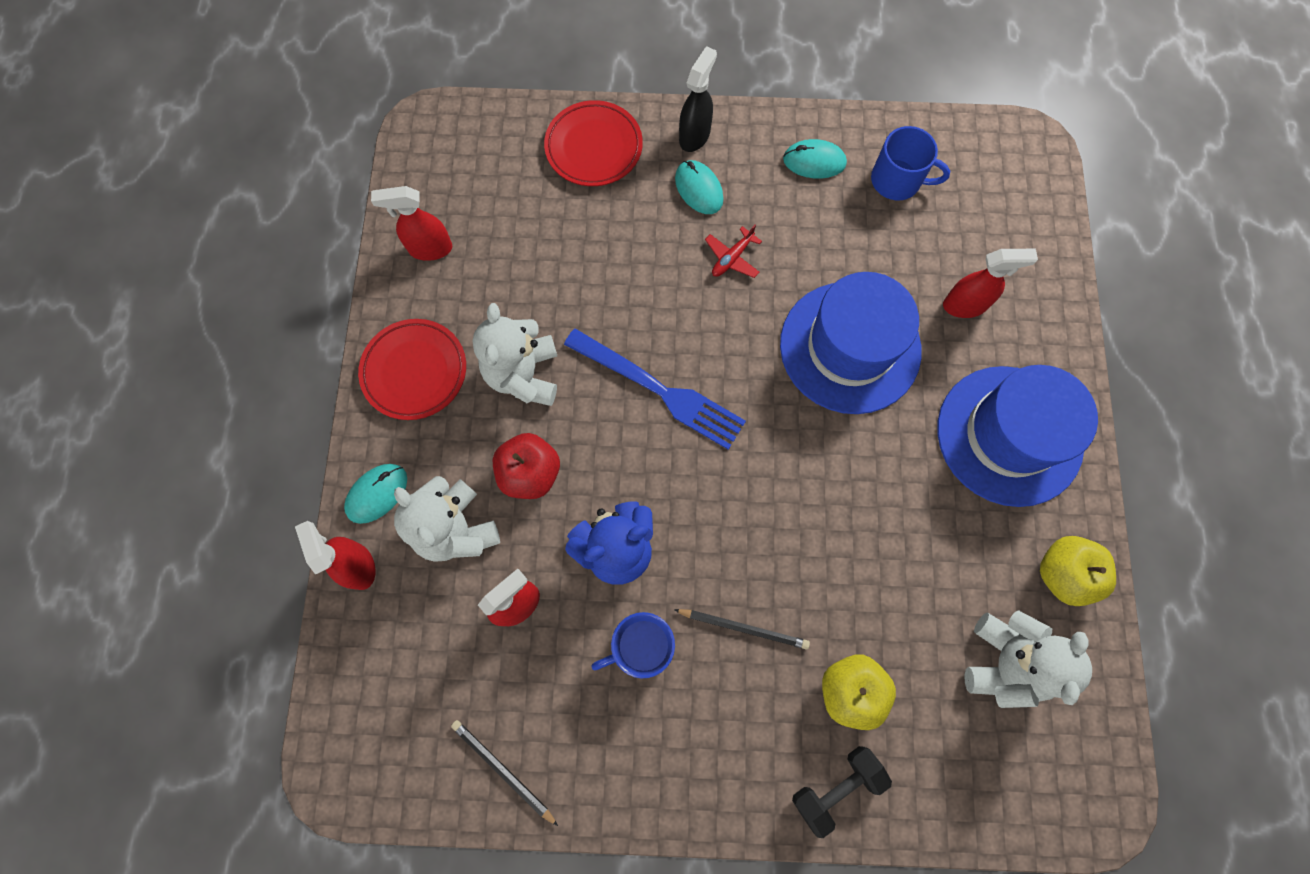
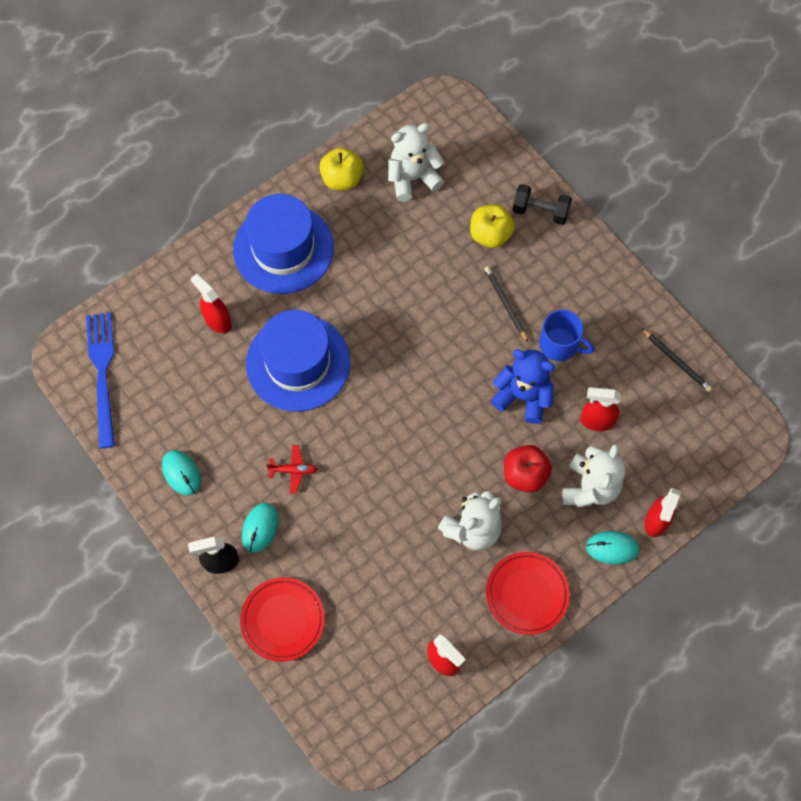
camera: 130 degrees left, 5 degrees down
(503, 771) = (676, 361): black pencil -> black pencil turned 45 degrees counterclockwise
(659, 390) = (415, 445): blue fork -> blue fork (102, 374)
(897, 180) = (156, 414): blue mug -> none

